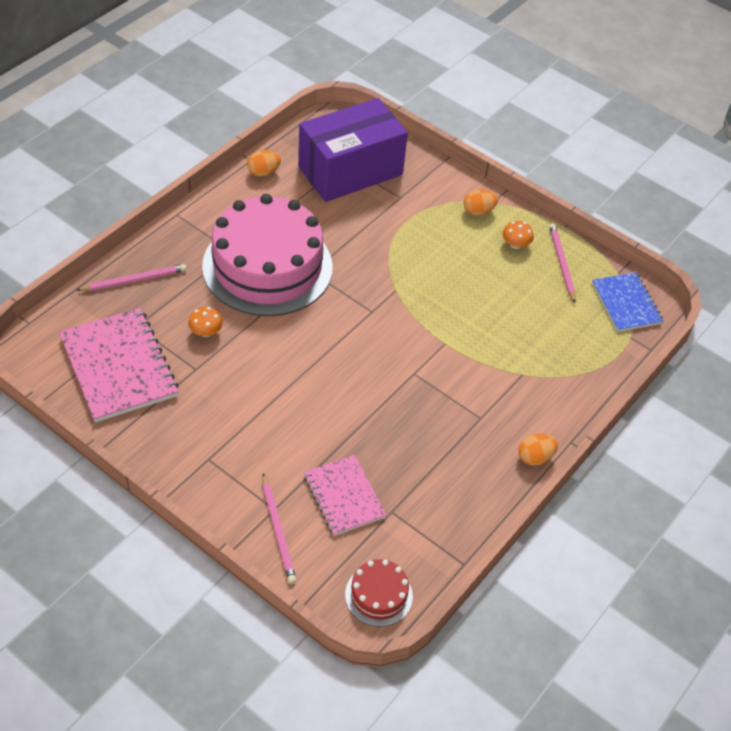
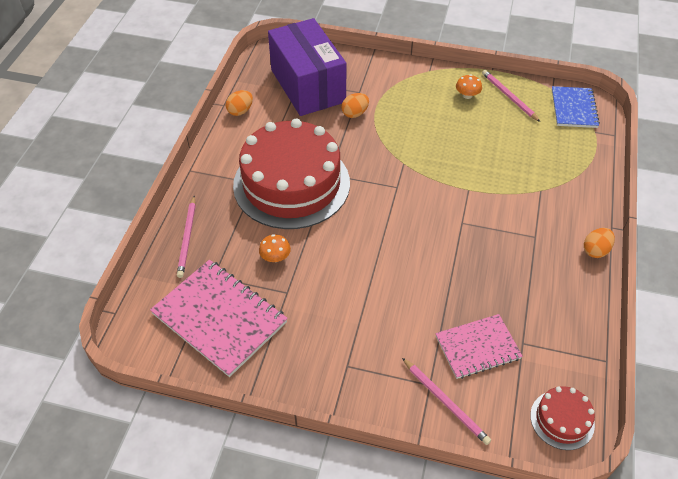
camera: 20 degrees left, 0 degrees up
(134, 280) = (187, 238): pink pencil -> pink pencil turned 135 degrees clockwise
(267, 266) = (291, 184): pink cake -> red cake
(344, 496) = (477, 347): pink notebook -> pink notebook turned 60 degrees counterclockwise
(350, 171) = (308, 86): purple box -> purple box turned 60 degrees counterclockwise
(478, 211) = (423, 81): orange egg -> orange egg (355, 113)
(626, 303) = (574, 108): blue notebook -> blue notebook turned 45 degrees clockwise

